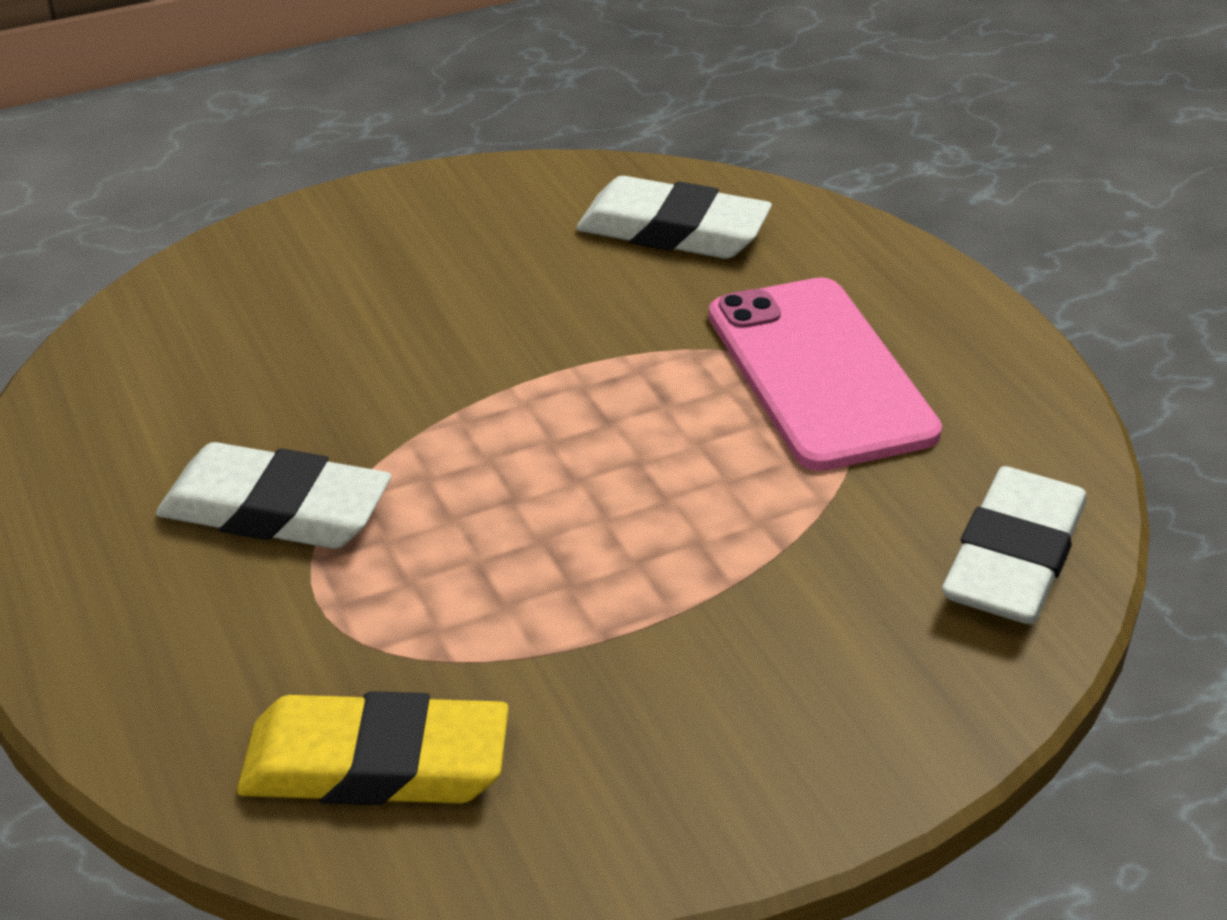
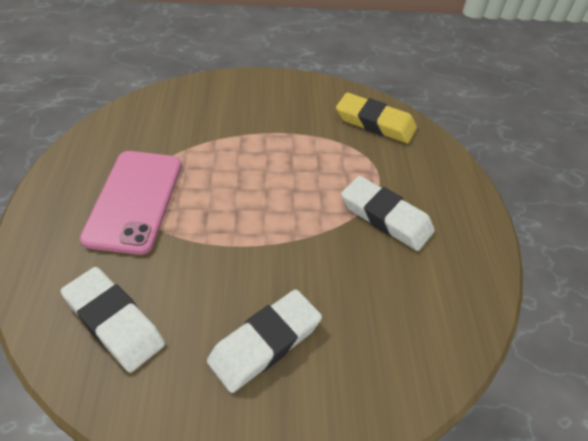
camera: 160 degrees left, 10 degrees up
(1013, 558) = (148, 112): white eraser -> white eraser (265, 343)

